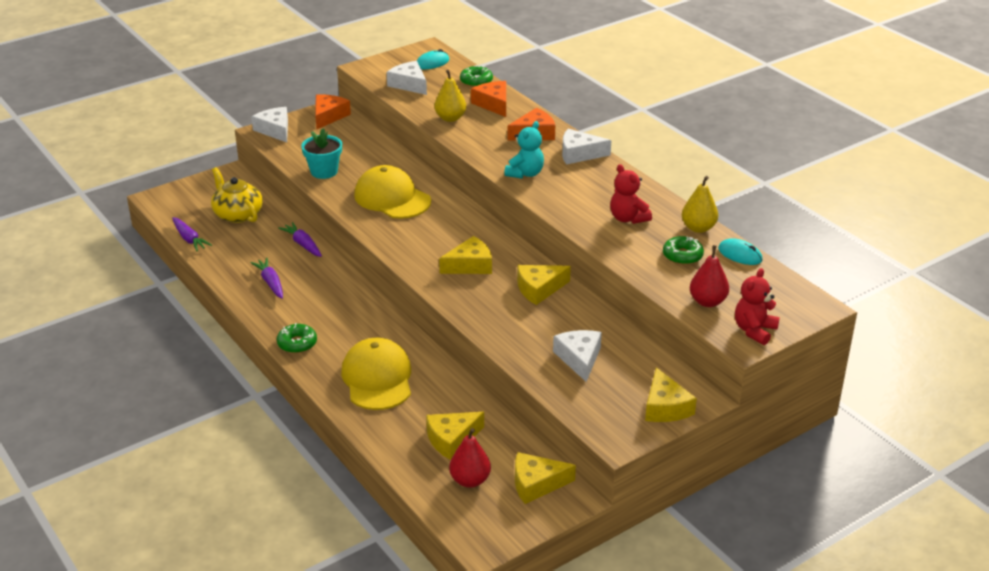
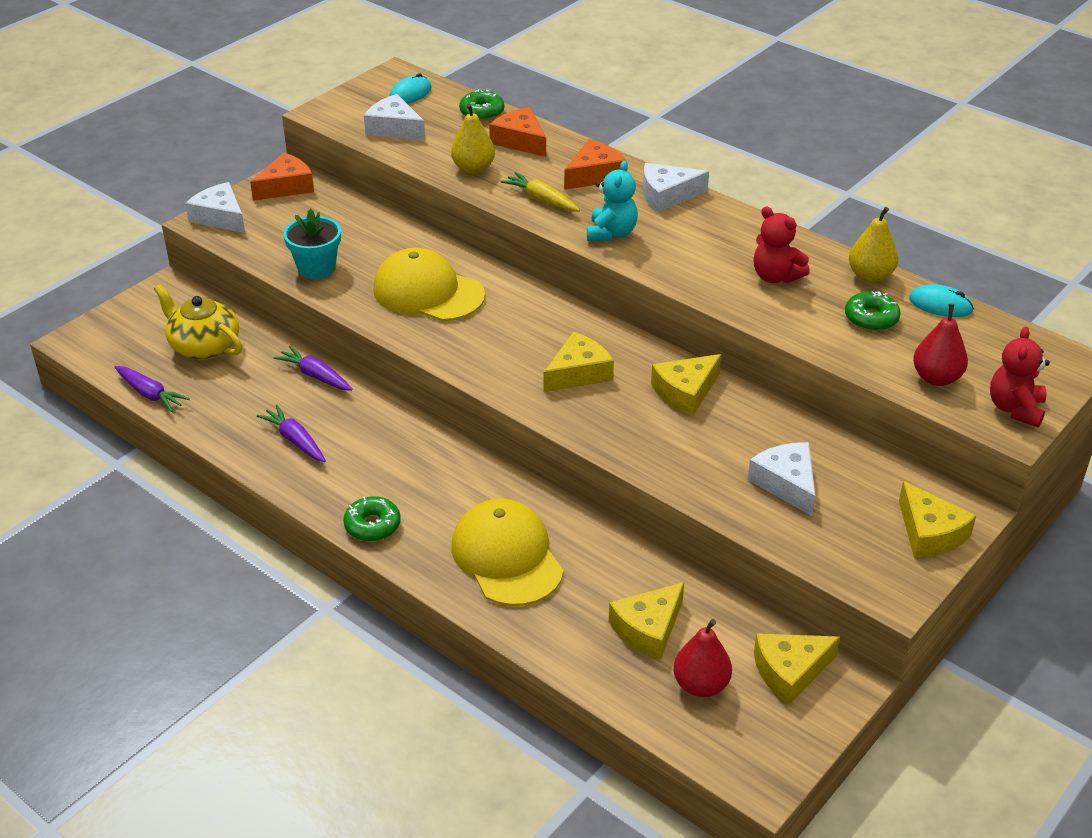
camera: 15 degrees left, 5 degrees up
(328, 116) = (286, 187): orange cheese -> orange cheese turned 45 degrees clockwise
(487, 145) = (541, 199): none -> yellow carrot

